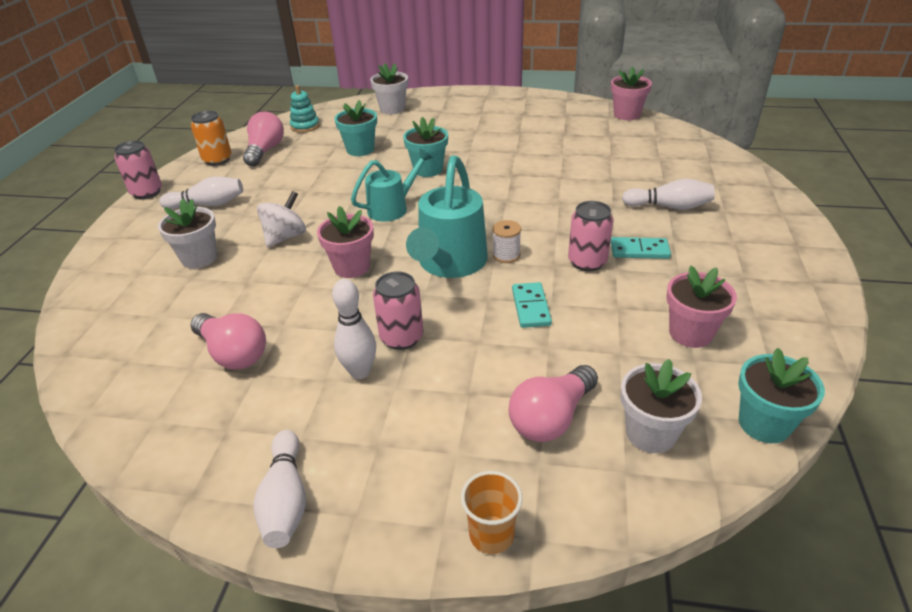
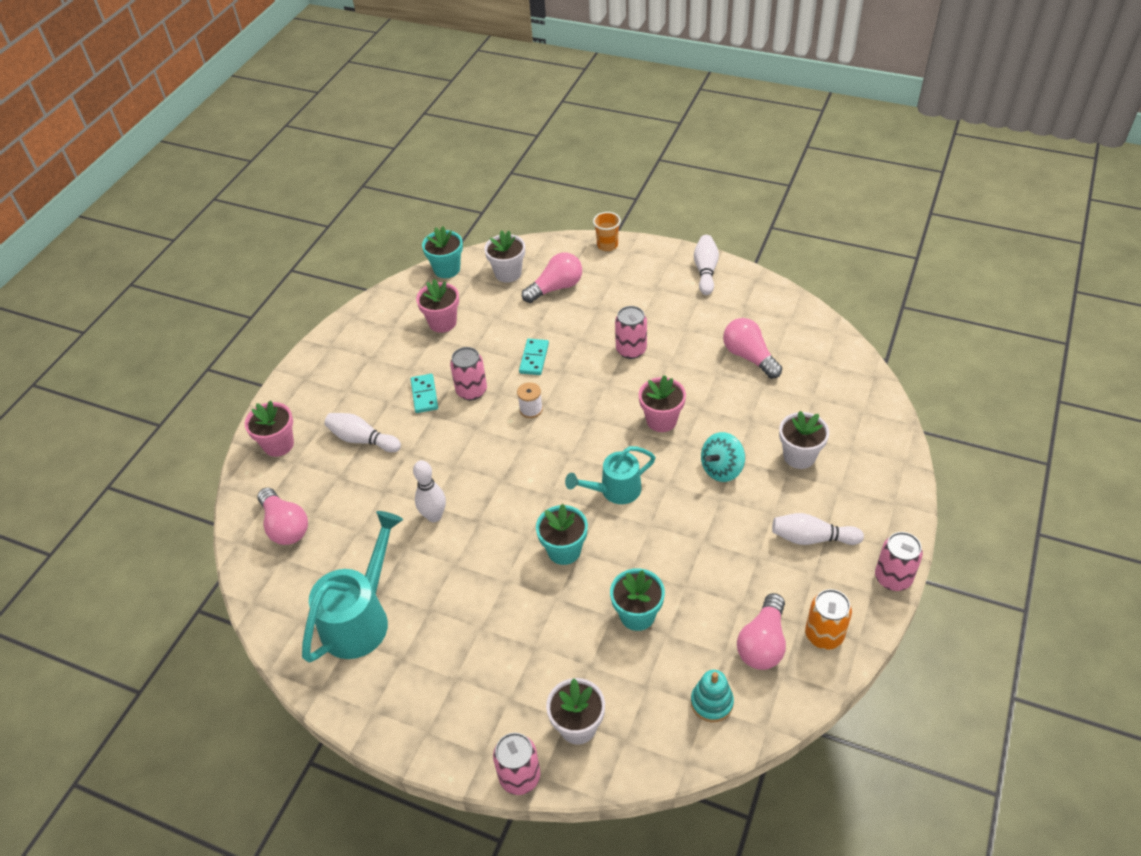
camera: 165 degrees left, 10 degrees up
(285, 237) = (721, 469): white spinning top -> turquoise spinning top
(360, 372) = (662, 330): white bowling pin -> white bowling pin (434, 516)
(422, 92) = (520, 777): none -> pink can
(450, 264) = (579, 409): turquoise watering can -> turquoise watering can (361, 618)
(626, 114) = (276, 619): pink flower pot -> pink flower pot (278, 444)
(639, 250) = (424, 395): turquoise domino -> turquoise domino turned 60 degrees clockwise
(674, 150) = (285, 526): none -> pink light bulb

